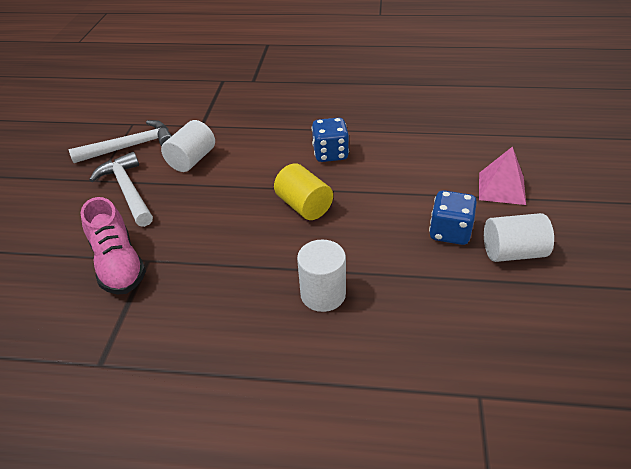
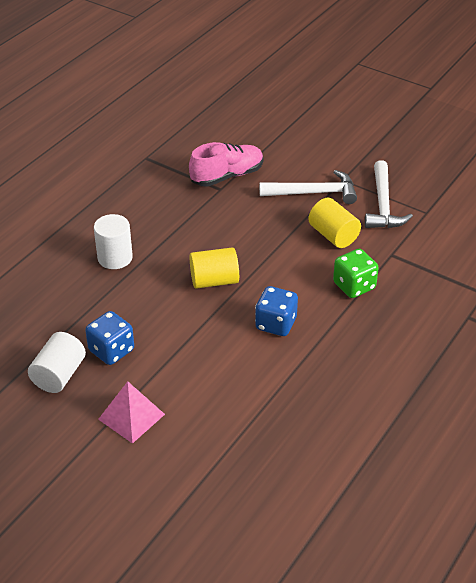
camera: 115 degrees right, 0 degrees up
(118, 264) = (227, 176): pink shoe -> pink shoe turned 150 degrees clockwise
(192, 160) = (333, 235): white cylinder -> yellow cylinder
(254, 131) = (354, 286): none -> green dice

